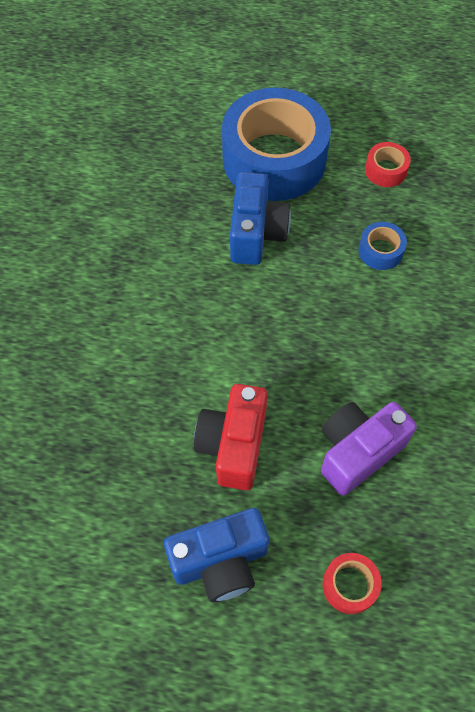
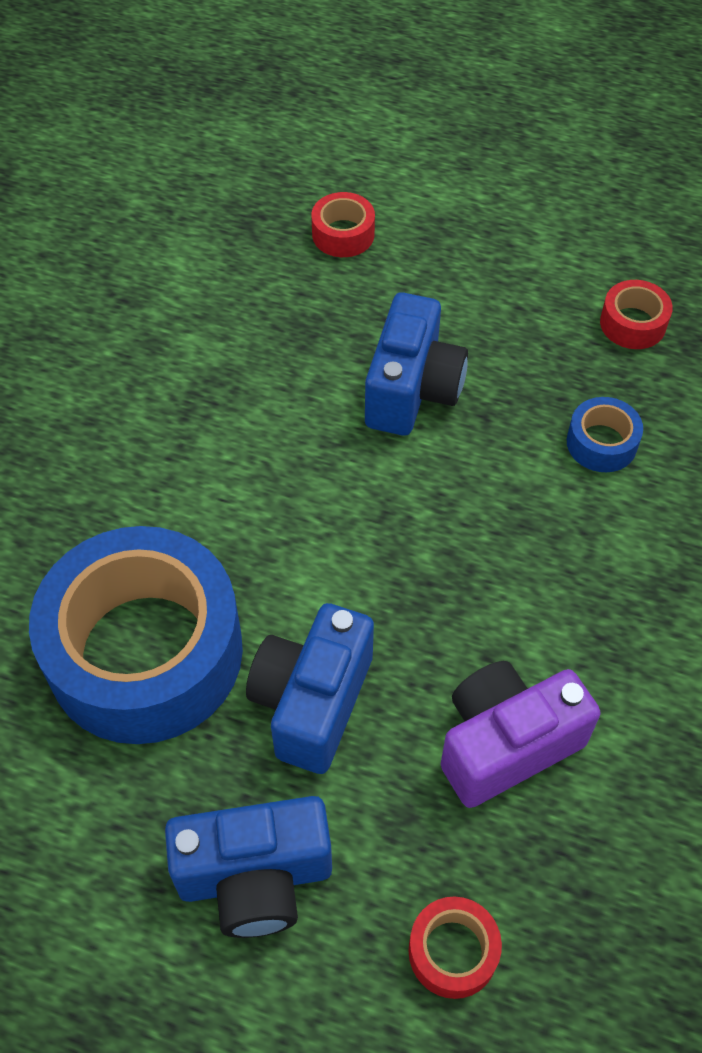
camera: 10 degrees right, 5 degrees down
(191, 136) = (343, 234): none -> red tape
(233, 445) = (312, 702): red camera -> blue camera
(274, 159) = (462, 284): blue tape -> blue tape (145, 652)

